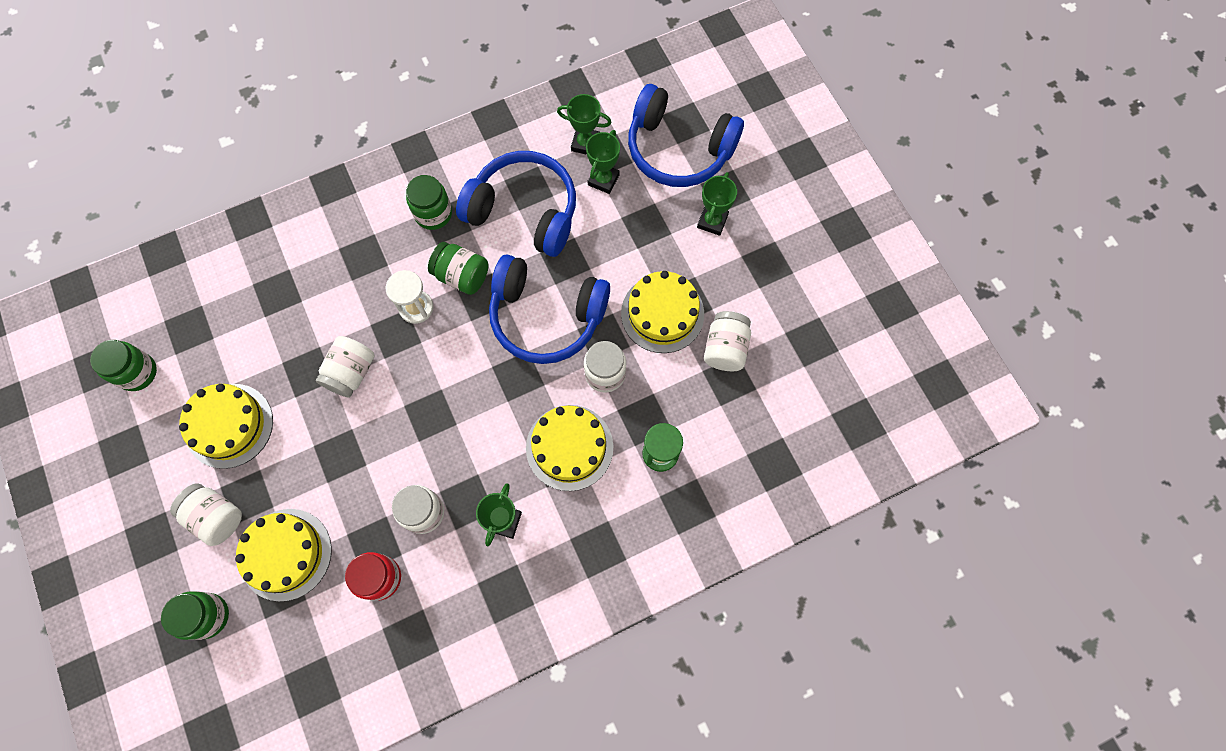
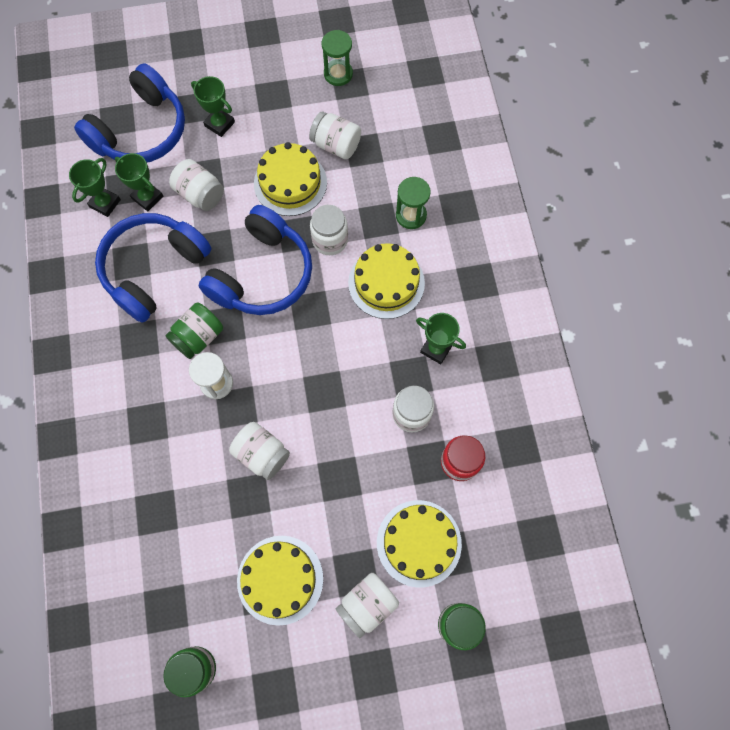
camera: 75 degrees left, 0 degrees up
(433, 213) = (126, 349): green jar -> none
(622, 228) = (200, 194): none -> white jar
(819, 326) = (338, 74): none -> green hourglass

